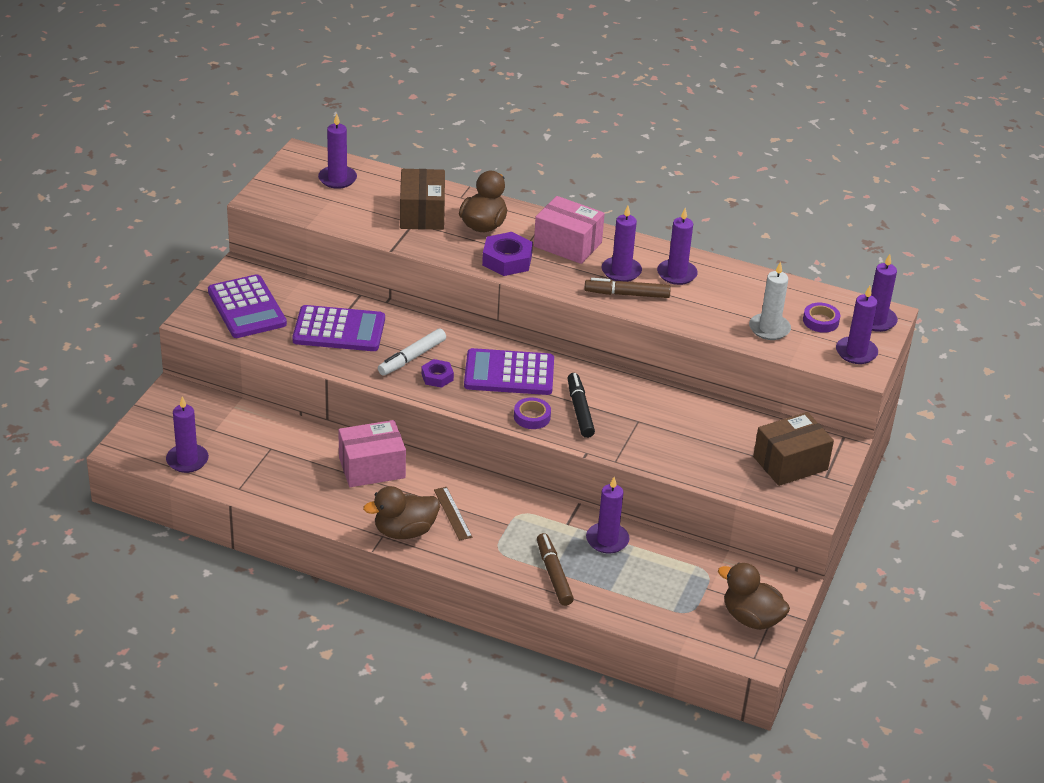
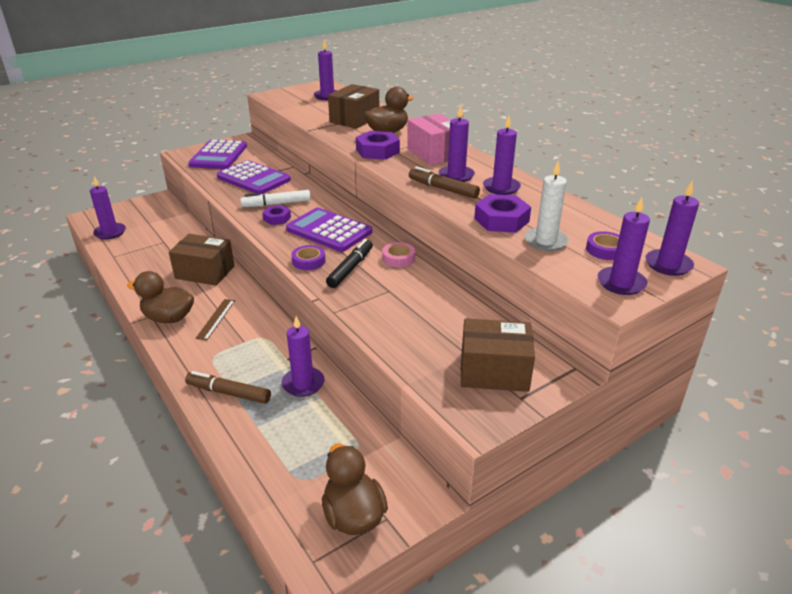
camera: 35 degrees right, 5 degrees down
(372, 467) = (205, 272): pink box -> brown box
(554, 574) = (229, 393): brown marker -> brown marker turned 90 degrees counterclockwise
(610, 382) = (398, 258): none -> pink tape
(713, 316) = (501, 220): none -> purple nut

